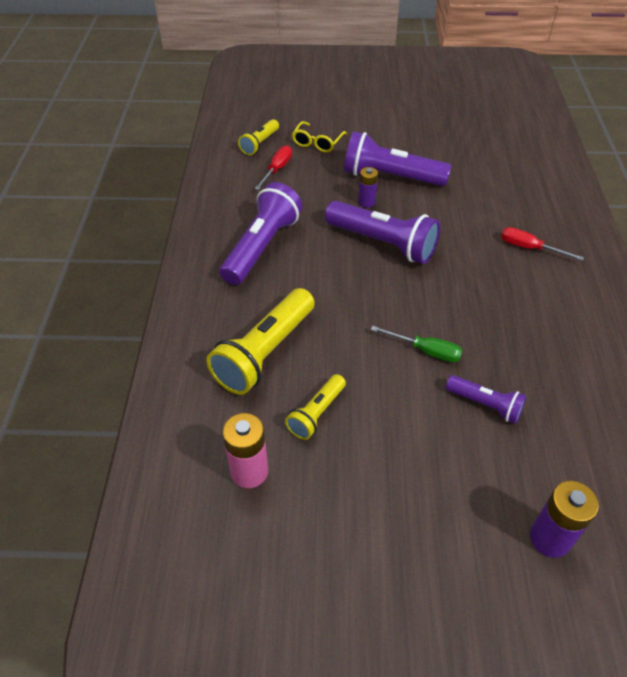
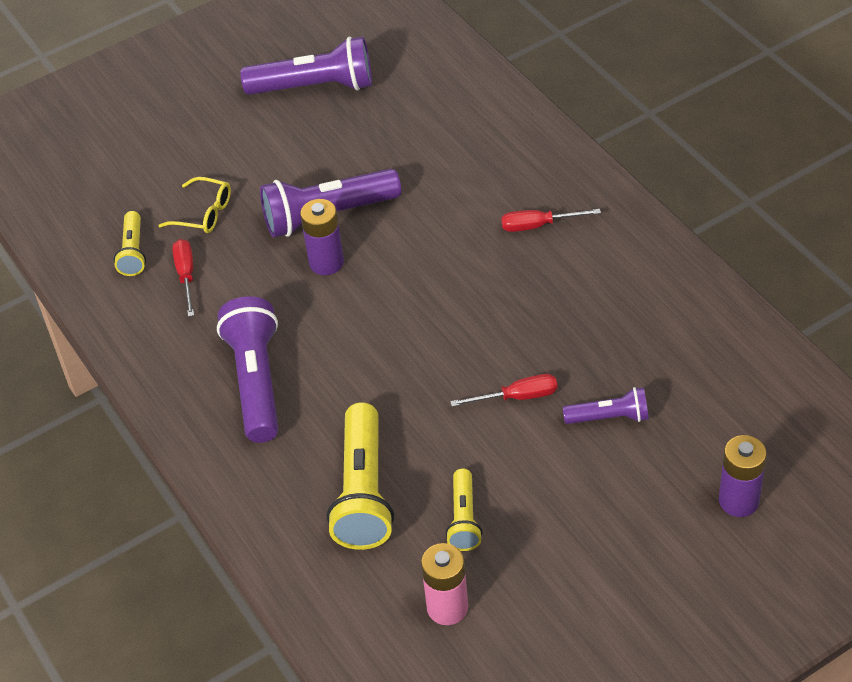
camera: 30 degrees left, 0 degrees up
(317, 142) = (203, 213): yellow glasses -> yellow glasses turned 60 degrees counterclockwise
(366, 202) = (326, 262): purple battery -> purple battery, size x1.55
(383, 243) = (384, 303): purple flashlight -> purple flashlight (315, 87)
(425, 351) = (517, 397): green screwdriver -> red screwdriver

